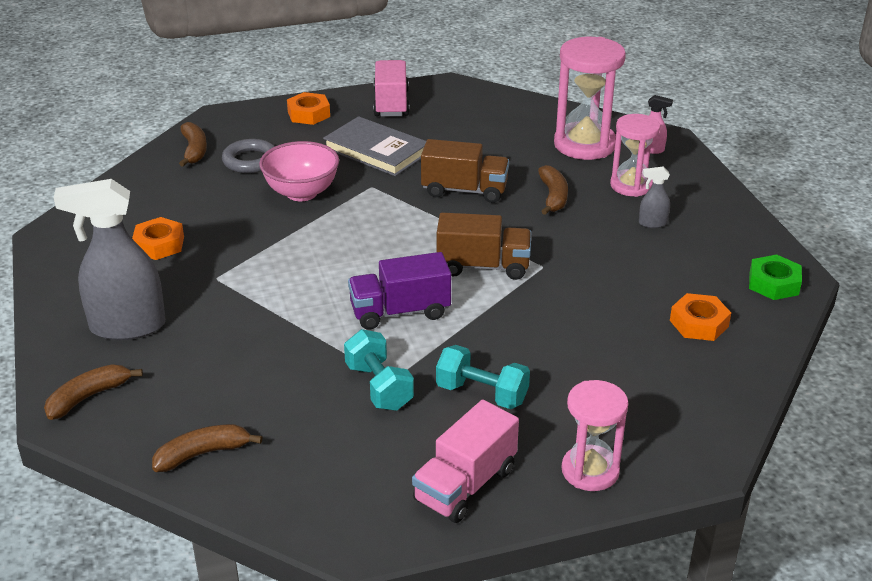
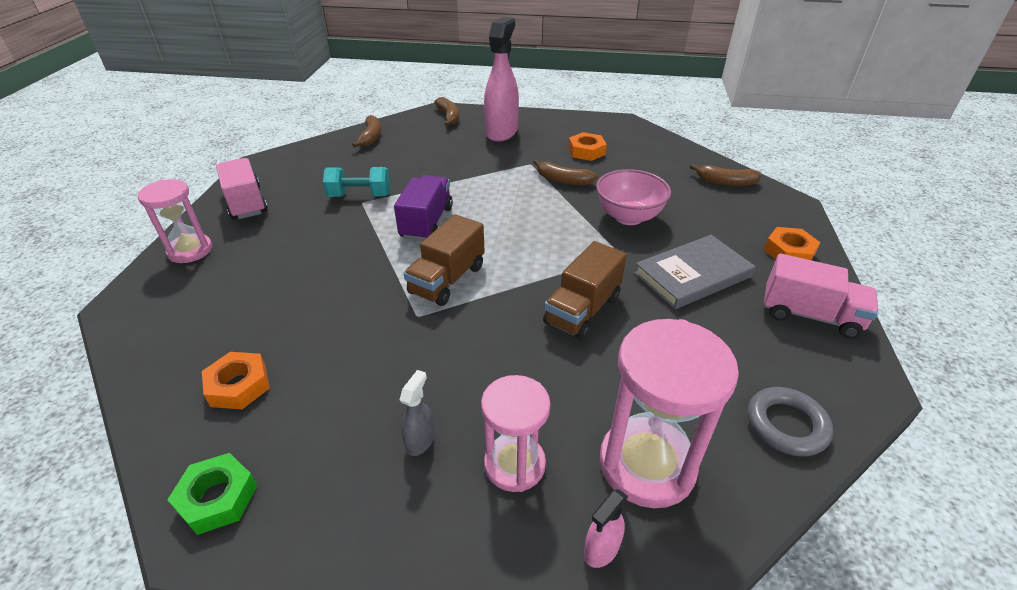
camera: 115 degrees right, 5 degrees up
(127, 327) = (501, 132): grey spray bottle -> pink spray bottle
(250, 161) = (696, 203): grey ring -> grey ring (786, 425)
(482, 394) = (307, 231): turquoise dumbbell -> none
(553, 197) = (532, 374): brown banana -> brown banana (563, 180)

